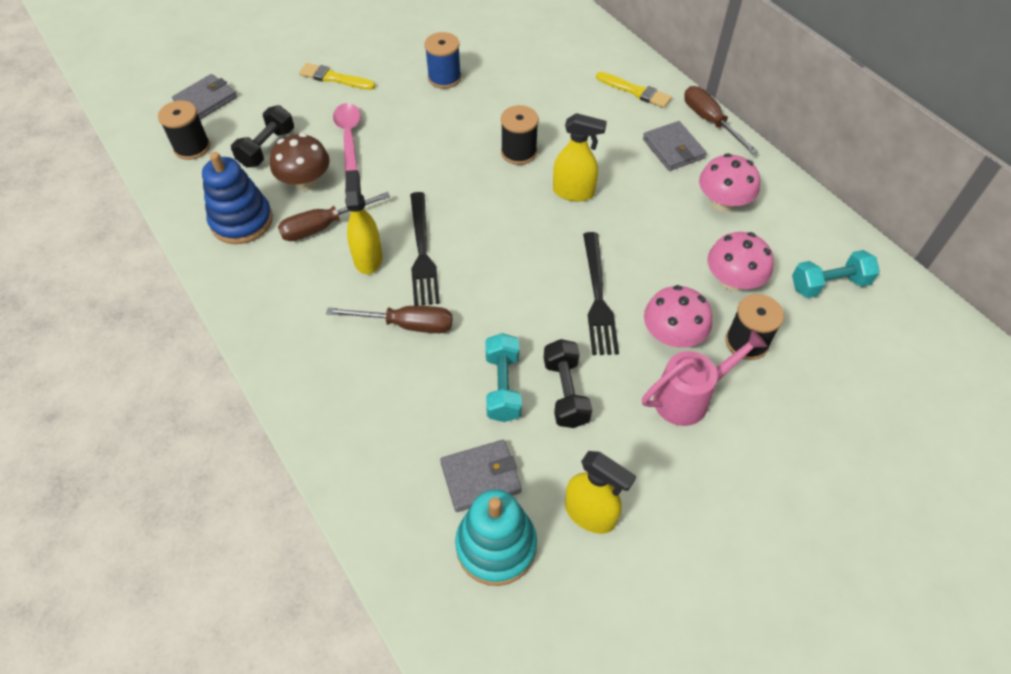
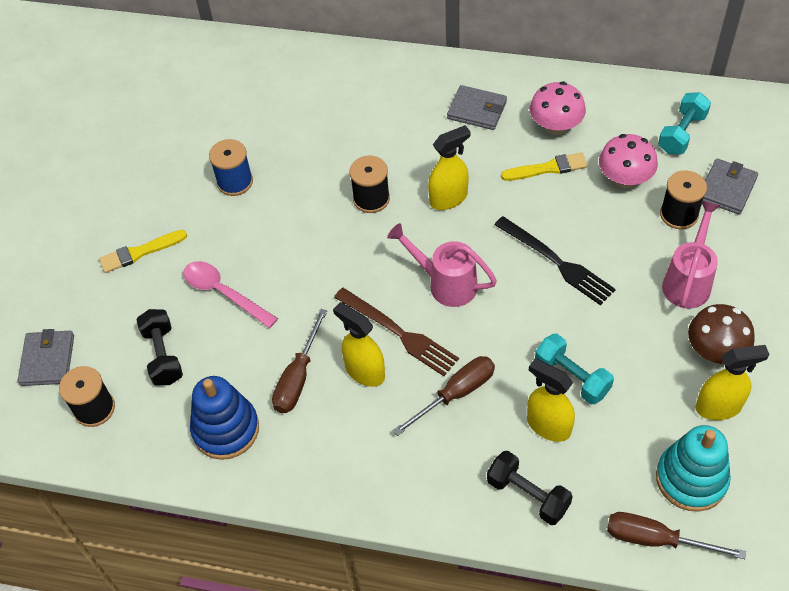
camera: 40 degrees left, 0 degrees up
(305, 182) = (235, 356): brown mushroom -> brown mushroom (715, 350)
(422, 252) = (398, 333): black fork -> brown fork
(441, 404) = (548, 425): none -> yellow spray bottle
(480, 477) = (631, 447): grey wallet -> grey wallet (727, 189)
(497, 247) = (446, 284): none -> pink watering can
(565, 392) = (614, 345): black dumbbell -> black dumbbell (527, 495)
(635, 91) = (397, 83): yellow brush -> yellow brush (547, 168)
(672, 336) = (632, 249): pink mushroom -> none
(710, 121) = (477, 69): brown screwdriver -> brown screwdriver (656, 539)

